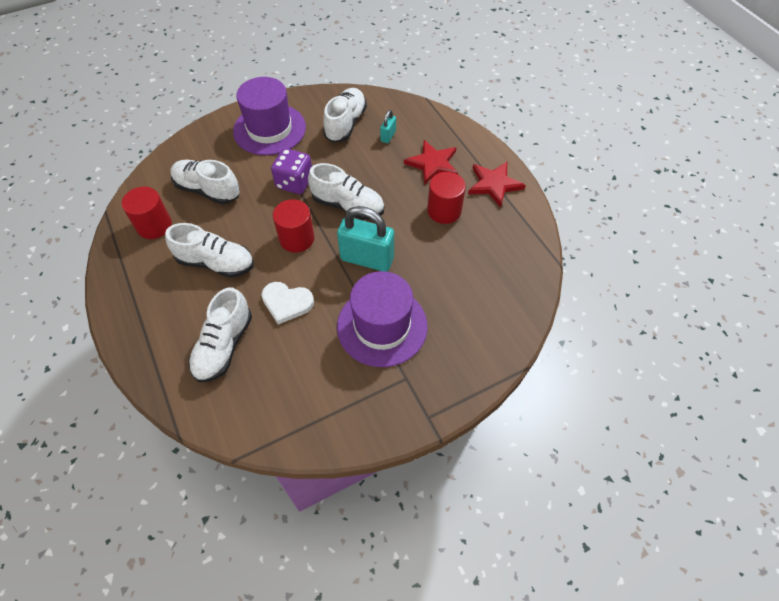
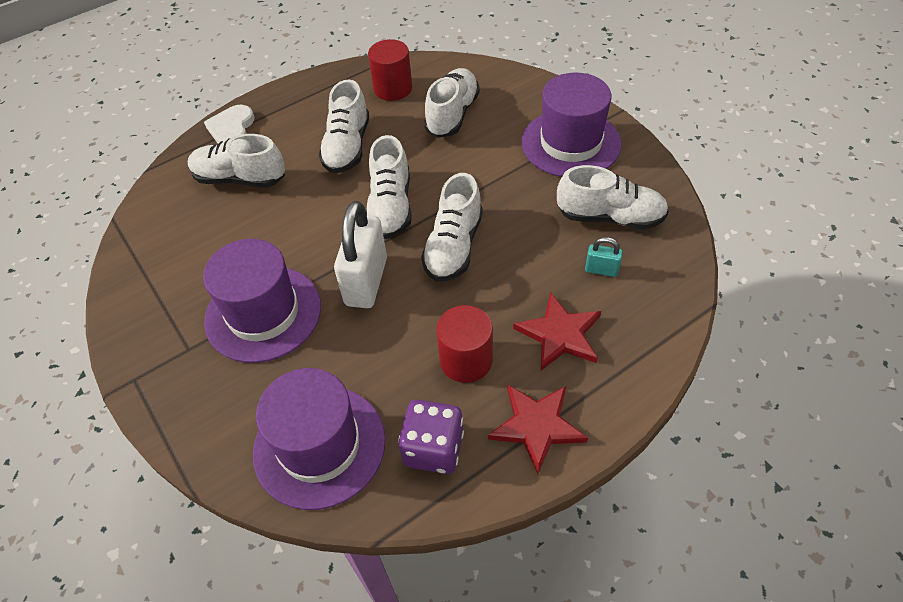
camera: 85 degrees right, 5 degrees down
(287, 303) = (295, 217): white heart -> white heart (232, 129)
(294, 182) = (482, 186): purple dice -> purple dice (433, 448)
(297, 238) = (391, 207): red cylinder -> white shoe
(367, 259) = (366, 281): turquoise padlock -> white padlock
(497, 293) = (319, 445): none -> purple hat

